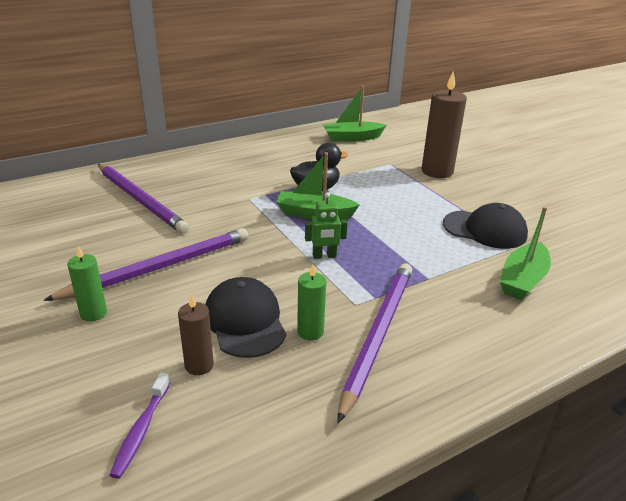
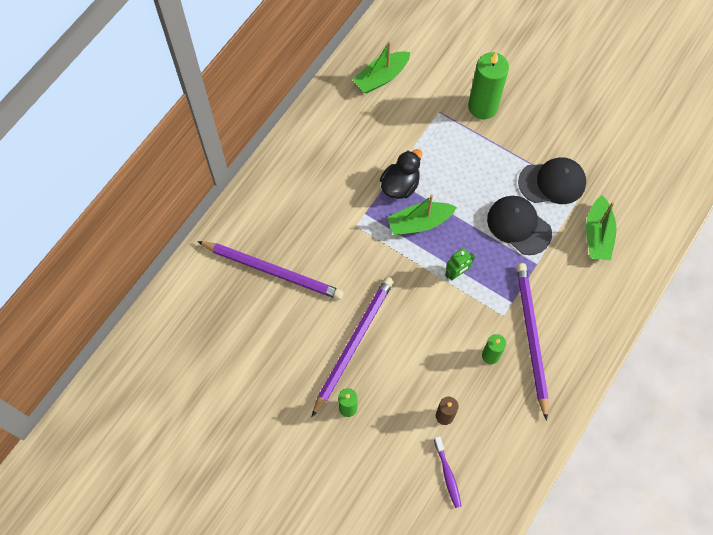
camera: 25 degrees left, 35 degrees up
(245, 321) = (446, 366): black cap -> black cap (519, 226)
(437, 171) = (482, 107): brown candle -> green candle

